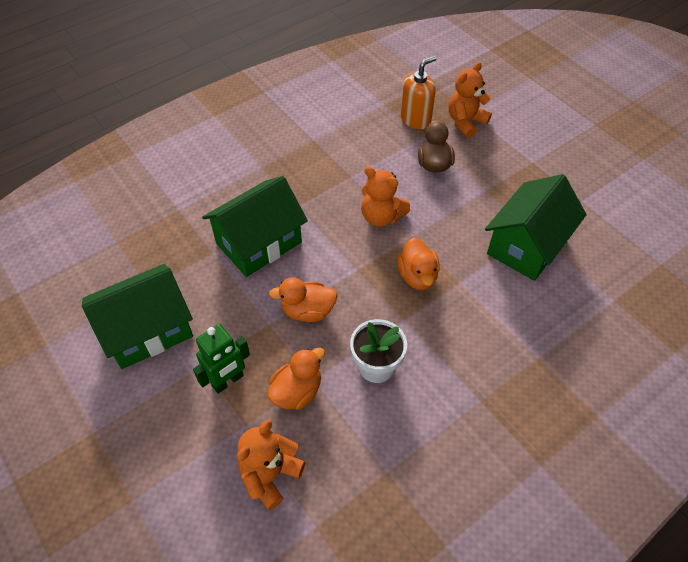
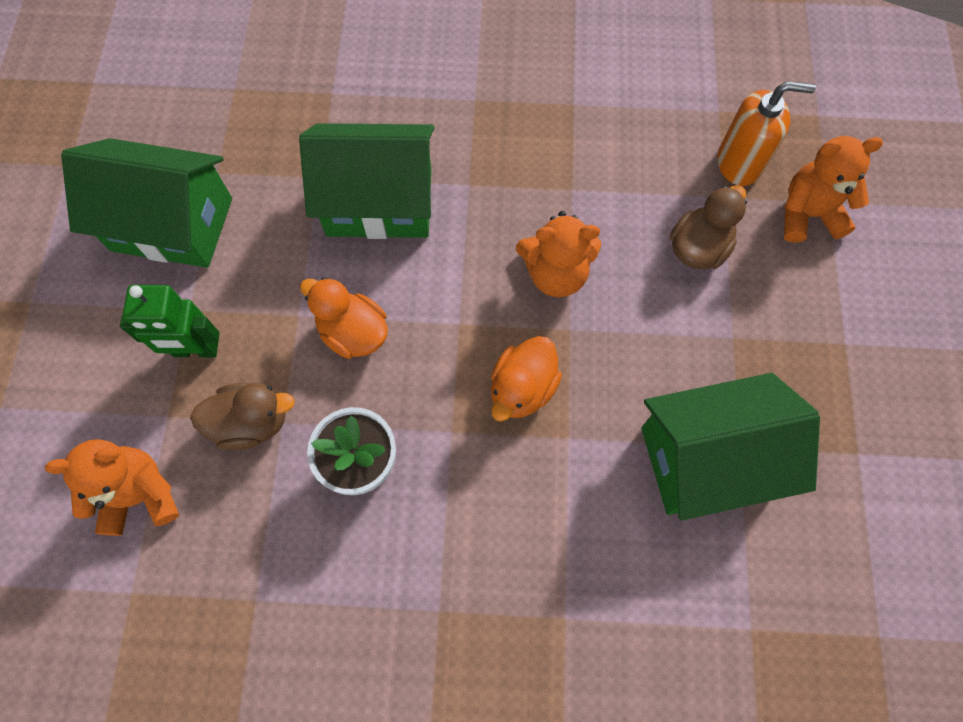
camera: 40 degrees right, 15 degrees up
(297, 391) = (252, 422): orange duck -> brown duck
(381, 217) = (555, 274): orange teddy bear -> orange teddy bear turned 75 degrees counterclockwise

